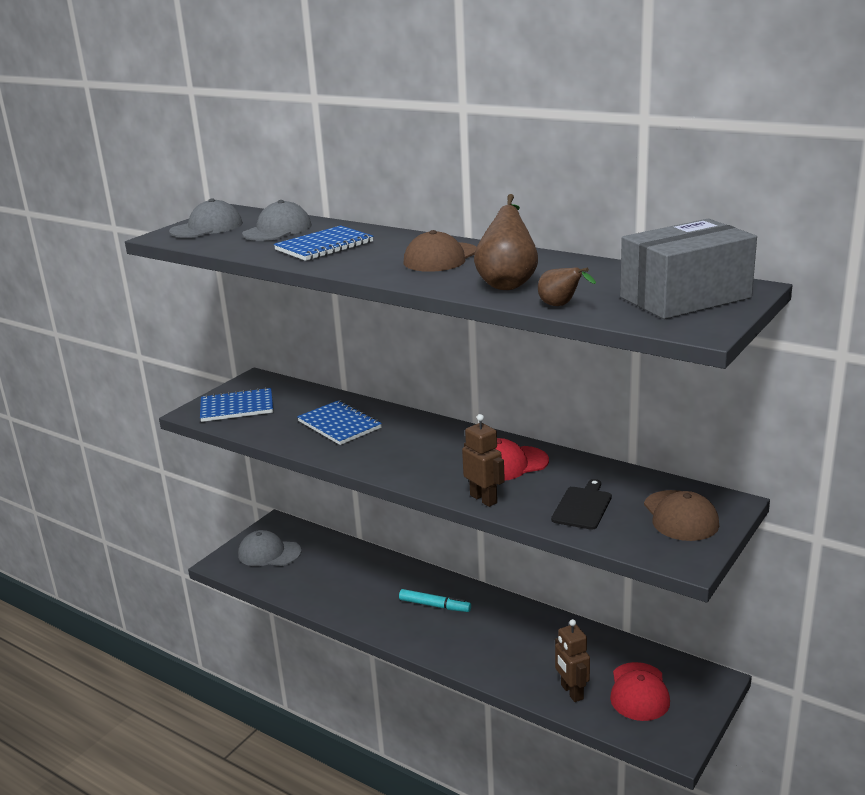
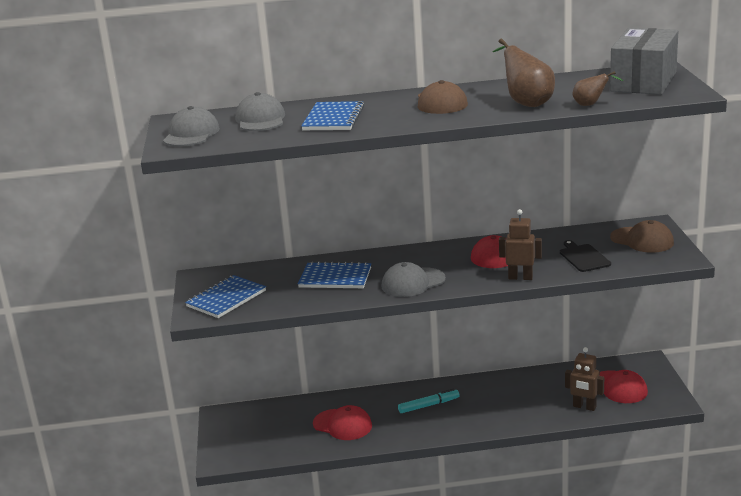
camera: 40 degrees left, 0 degrees up
(269, 553) = (249, 435): grey cap -> grey cap (413, 282)
(343, 584) = (342, 425): none -> red cap

